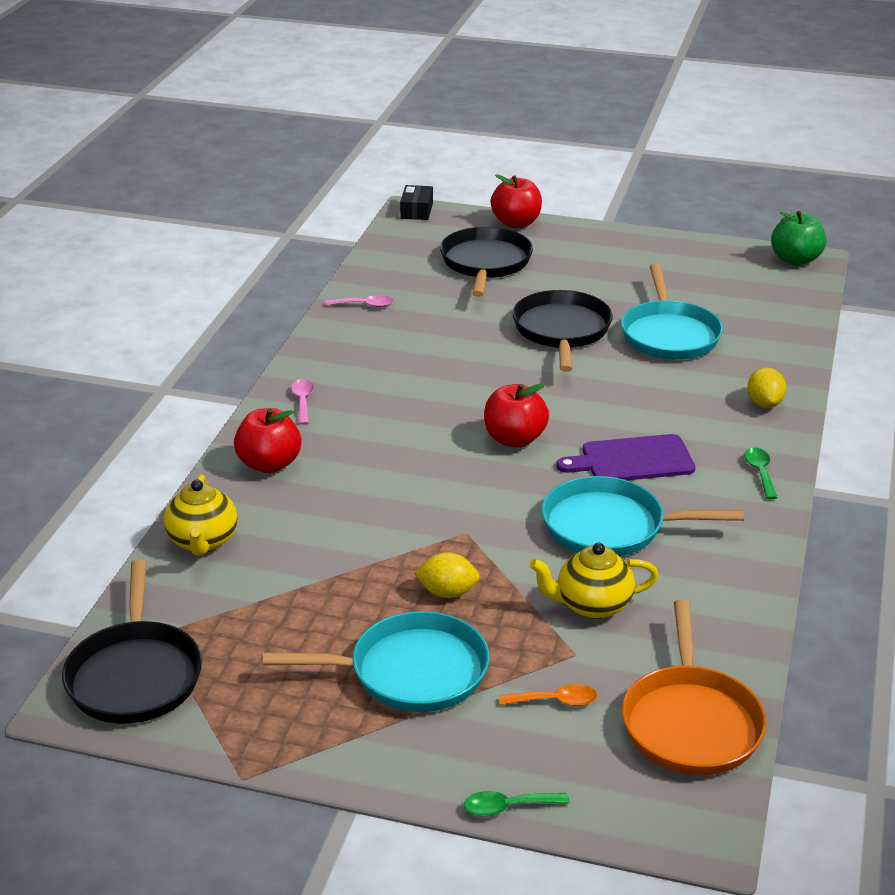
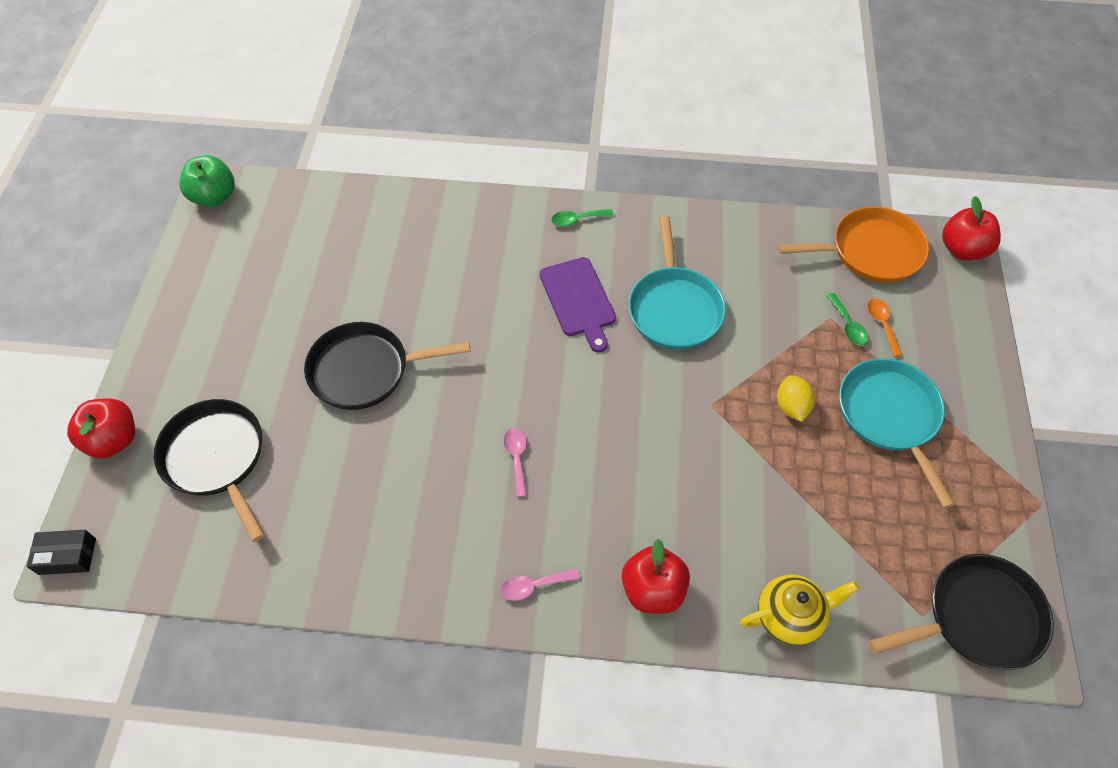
camera: 100 degrees left, 25 degrees up
(365, 305) = (320, 567): pink spoon -> pink spoon (516, 458)
(485, 263) = (216, 458): black pan -> black pan turned 60 degrees clockwise
(507, 807) = (989, 340): green spoon -> green spoon (848, 325)
(514, 439) = (565, 387): red apple -> red apple (962, 249)
(592, 605) = (773, 312): yellow teapot -> none
(669, 335) = (366, 285): turquoise pan -> none
(764, 403) = (476, 218): yellow lemon -> none

